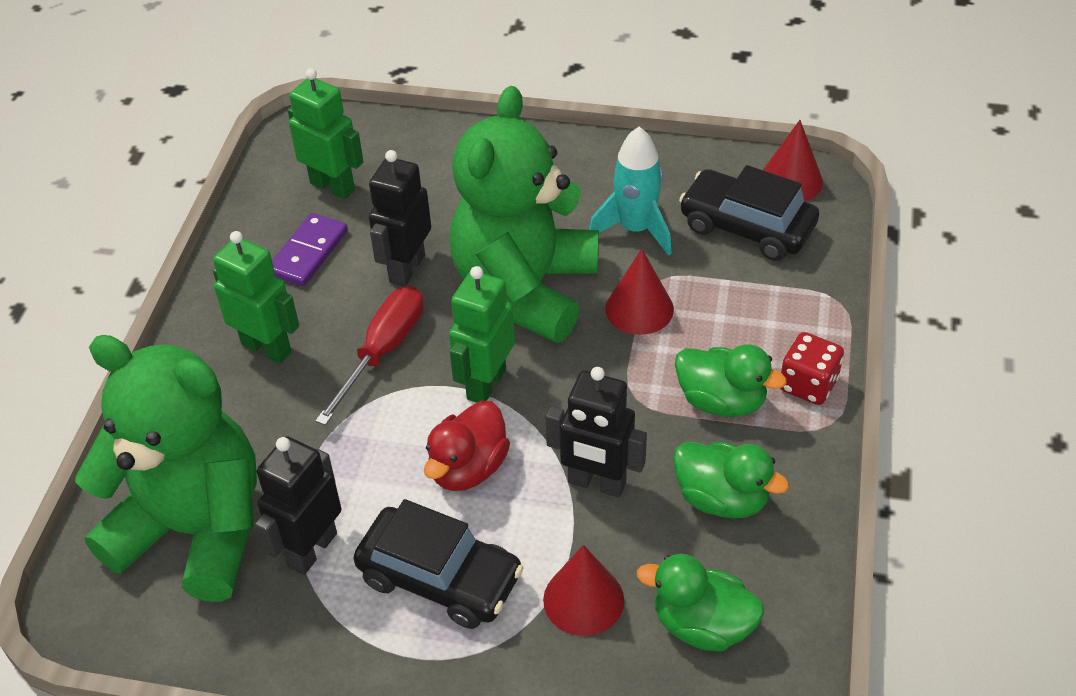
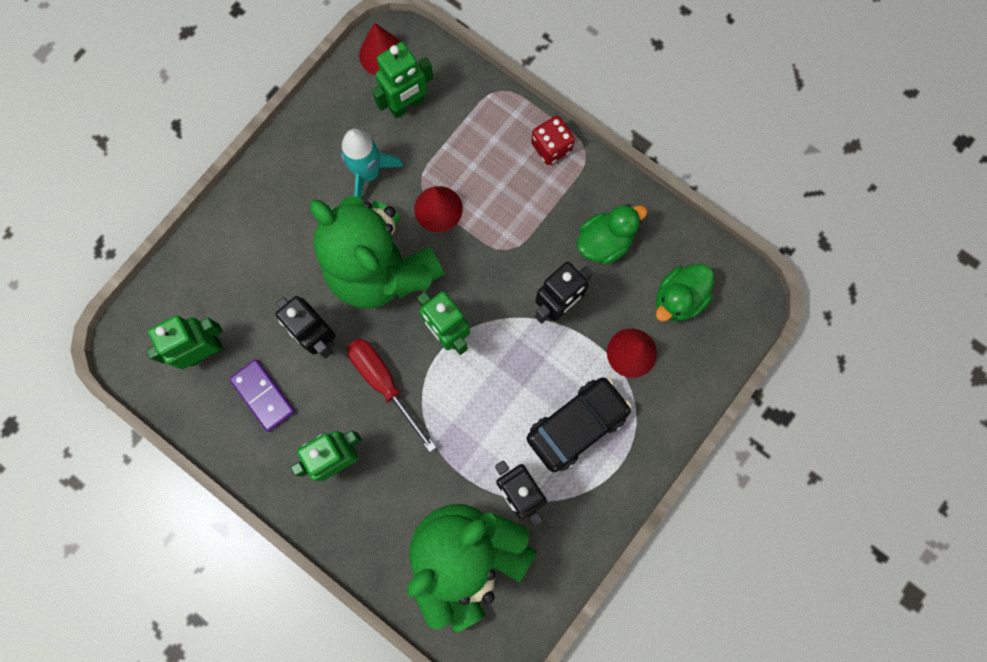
camera: 65 degrees left, 30 degrees up
(468, 468) = (507, 373): red duck -> none
(721, 401) = (536, 202): green duck -> none
(747, 227) = (407, 105): black car -> green robot

